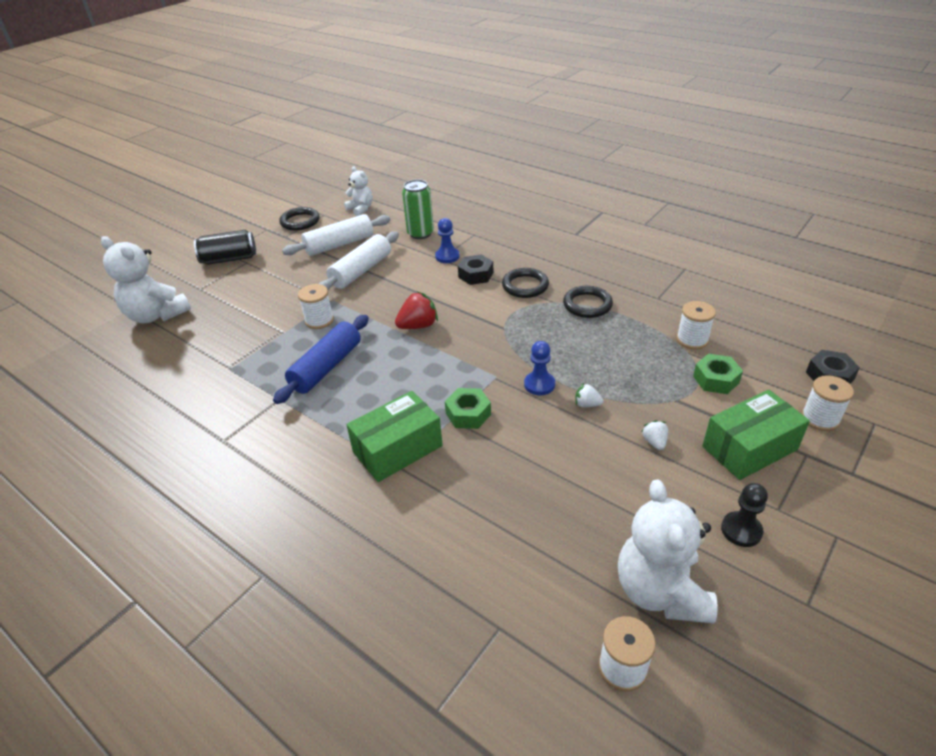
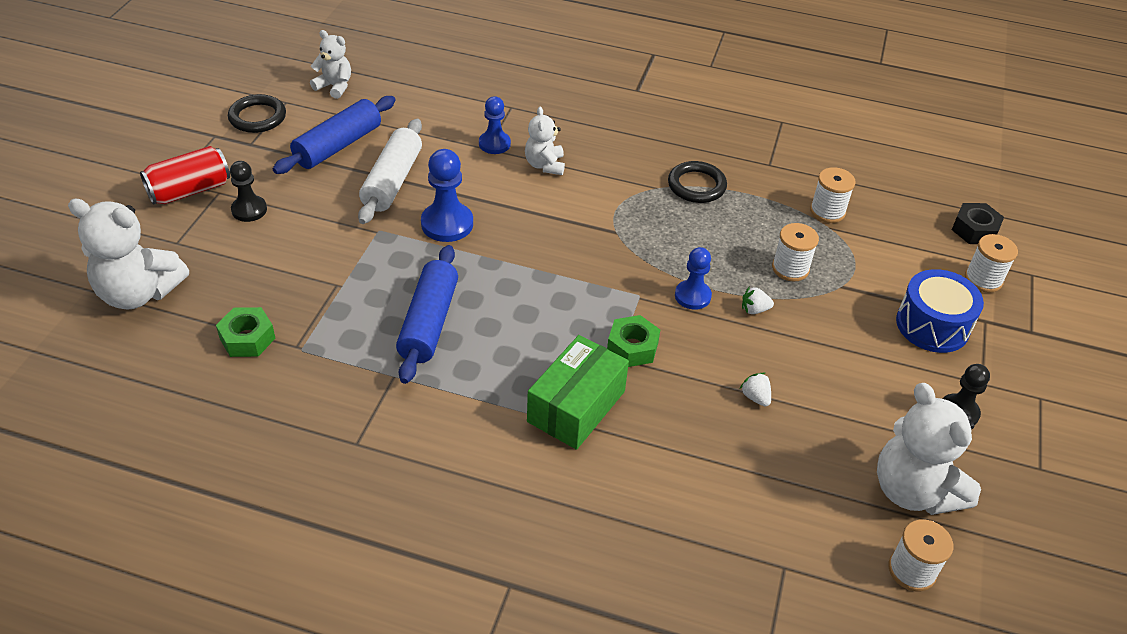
camera: 25 degrees left, 5 degrees up
(229, 259) = (190, 191): black can -> red can
(257, 275) = (249, 210): none -> black pawn
(319, 320) = (379, 261): white spool -> white spool (790, 268)
(339, 244) = (338, 146): white rolling pin -> blue rolling pin
(381, 303) = (447, 224): none -> blue pawn
(418, 326) = (512, 246): red strawberry -> none
(420, 233) = (440, 114): green can -> none
(475, 275) = (545, 165): black nut -> white teddy bear
(525, 286) = (612, 171): black ring -> none
(654, 442) = (841, 338): white strawberry -> white strawberry (755, 397)
(716, 379) = (870, 254): green nut -> green nut (247, 338)
(749, 448) = (932, 325): green box -> blue drum

